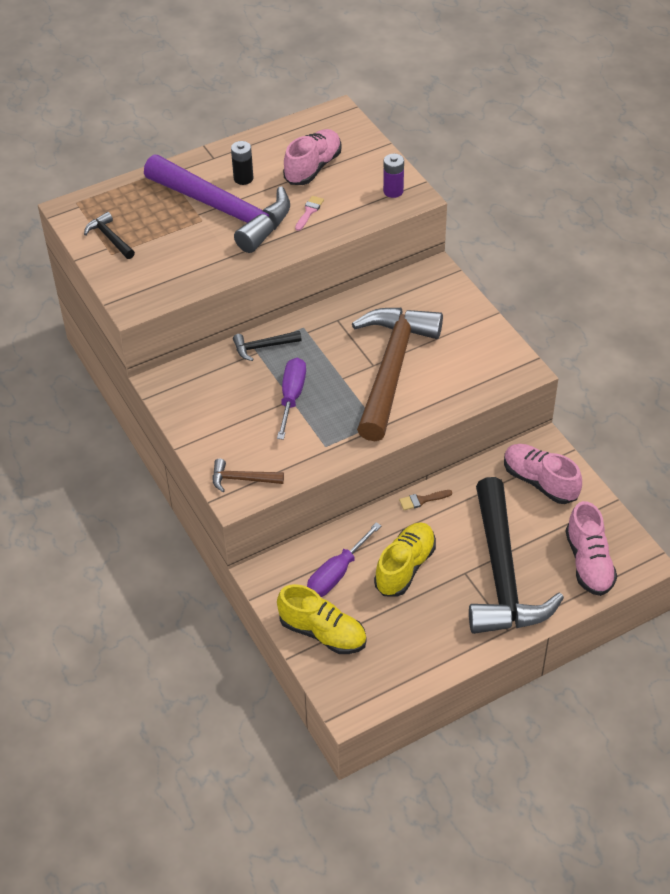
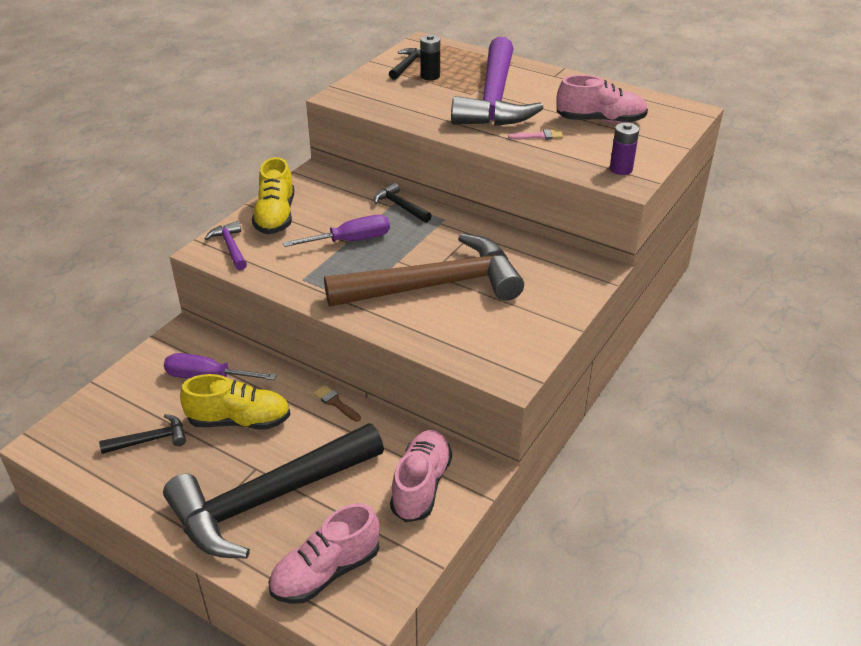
camera: 60 degrees right, 10 degrees down
(242, 479) = (231, 247): brown hammer -> purple hammer
(243, 178) = (545, 95): black battery -> black battery (430, 76)
(322, 633) = (130, 393): yellow shoe -> yellow shoe (275, 216)
(391, 632) = (150, 440): none -> black hammer

